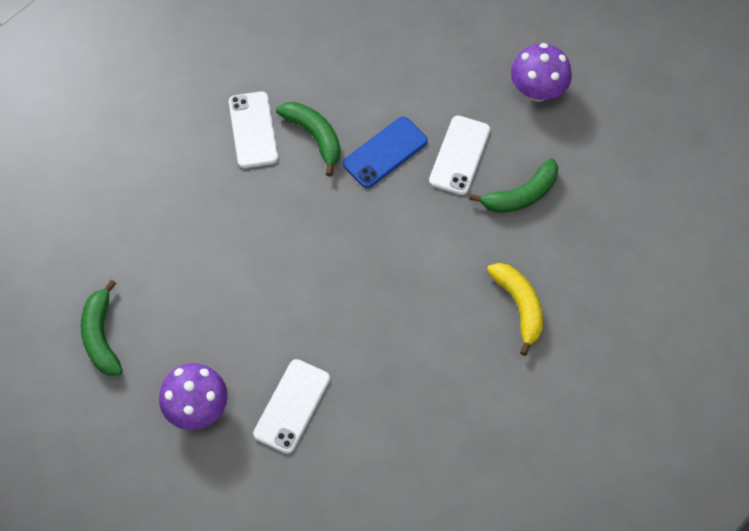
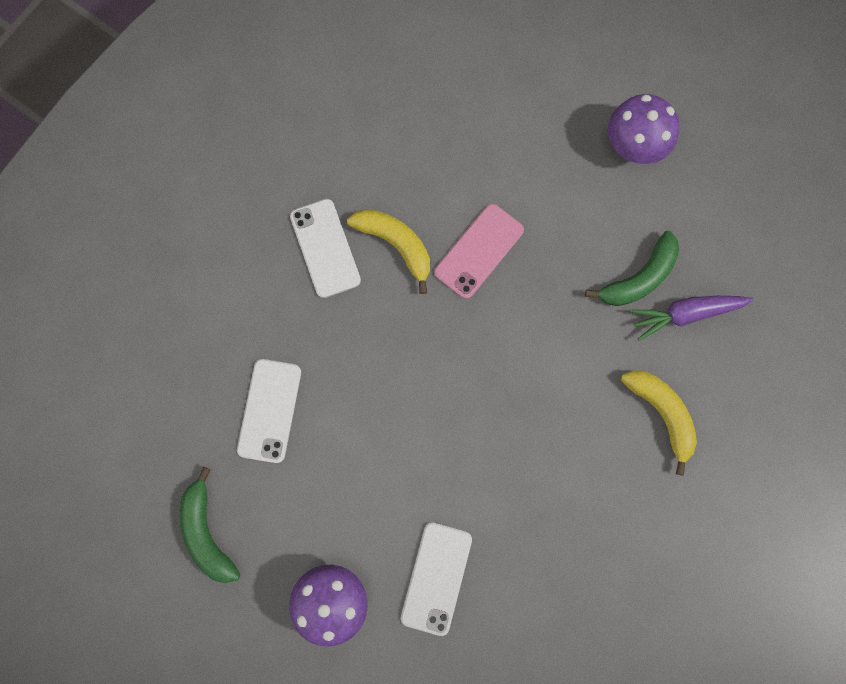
camera: 10 degrees left, 15 degrees up
(314, 136) = (396, 245): green banana -> yellow banana
(385, 152) = (479, 251): blue phone -> pink phone
(459, 155) = (562, 241): white phone -> white phone (270, 410)
(556, 230) = (685, 314): none -> purple carrot

